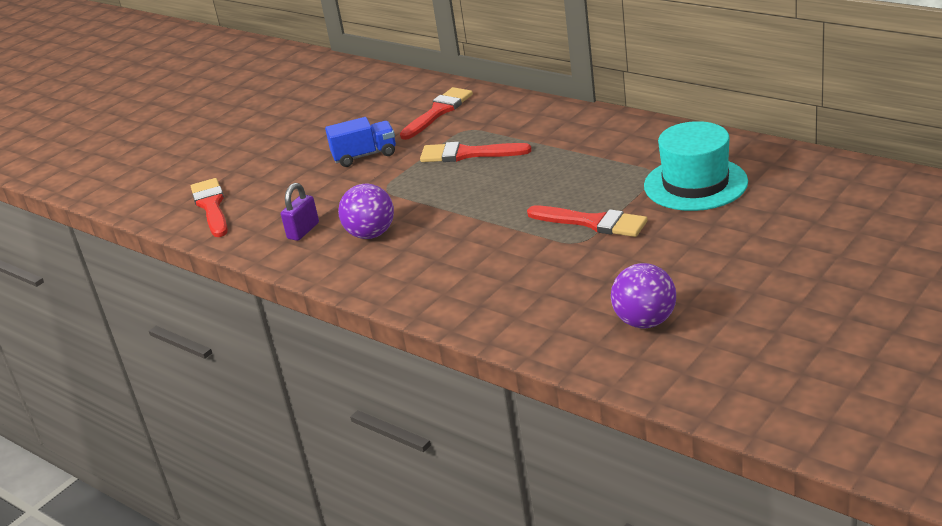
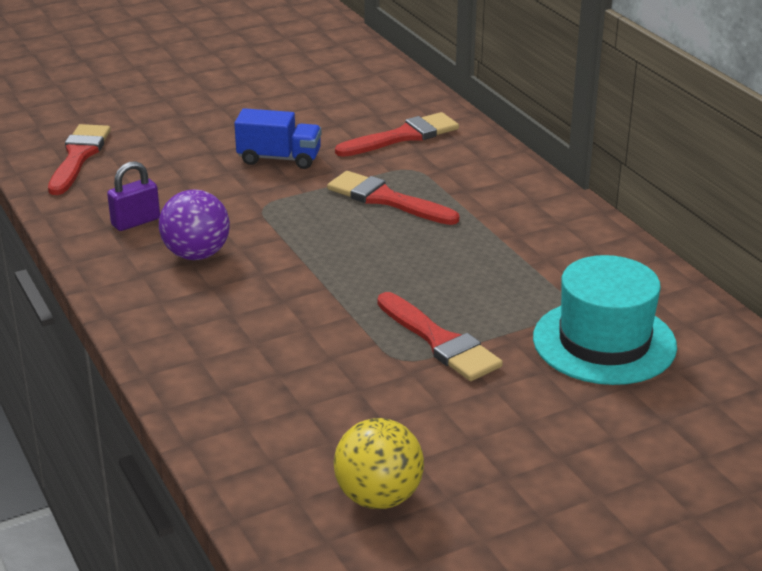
camera: 20 degrees right, 0 degrees up
(645, 321) = (378, 497): purple ball -> yellow ball

